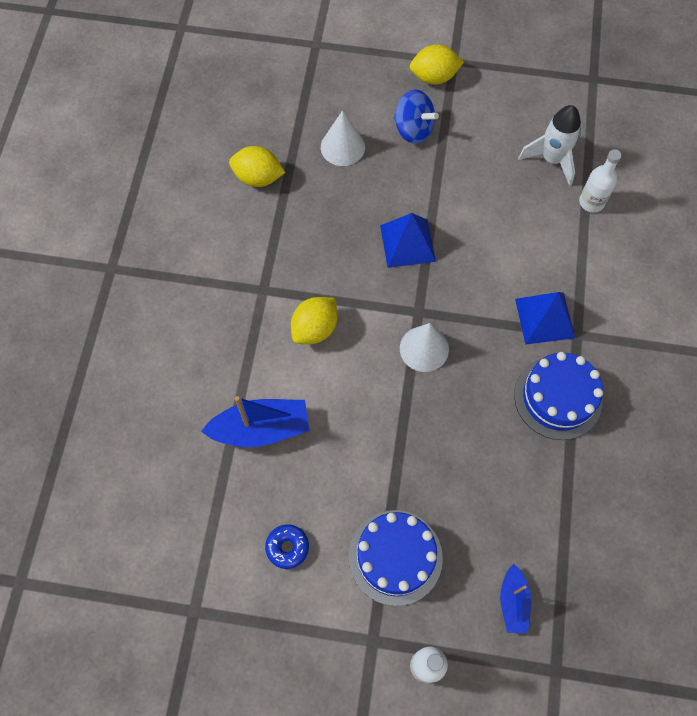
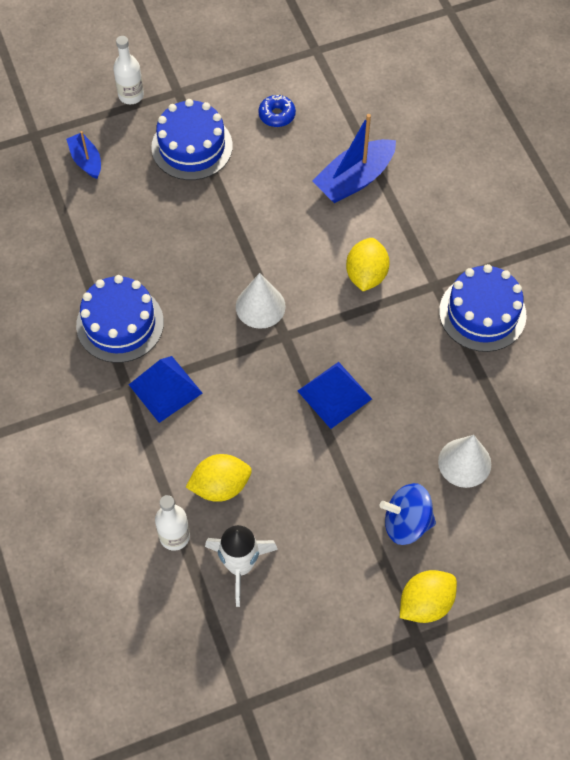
camera: 150 degrees right, 5 degrees down
(243, 246) = (482, 313): none -> blue cake
(258, 178) = (521, 385): yellow lemon -> yellow lemon (220, 486)

